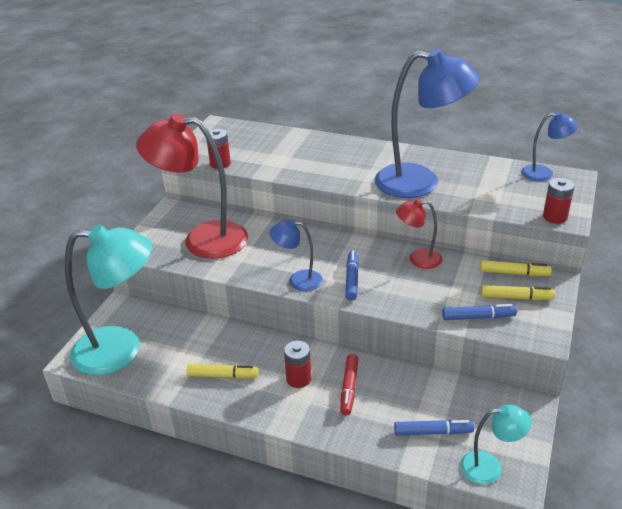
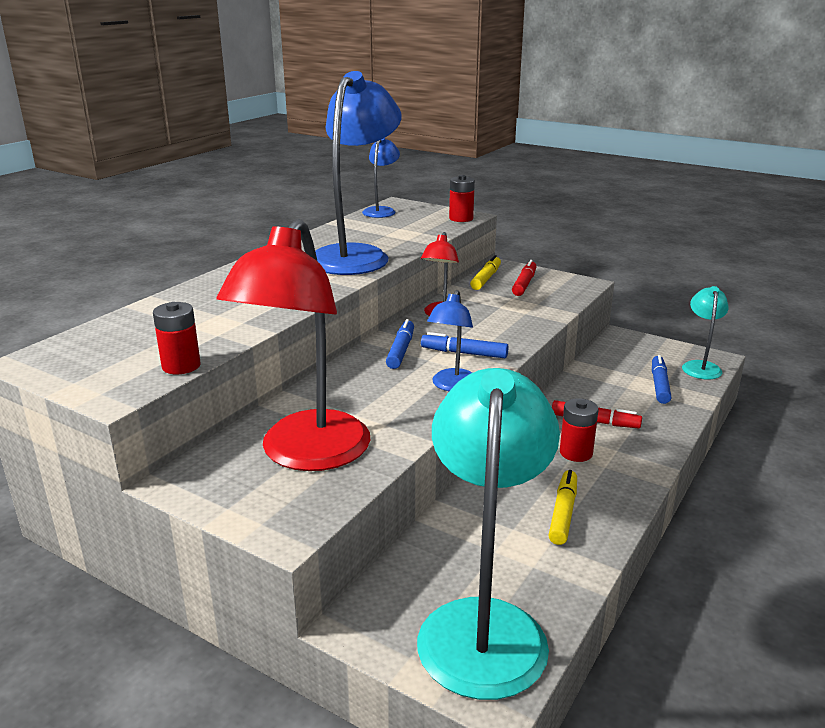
camera: 80 degrees left, 10 degrees down
(478, 317) = (550, 303): blue marker -> blue marker (401, 350)
(516, 297) = (524, 284): yellow marker -> red marker

